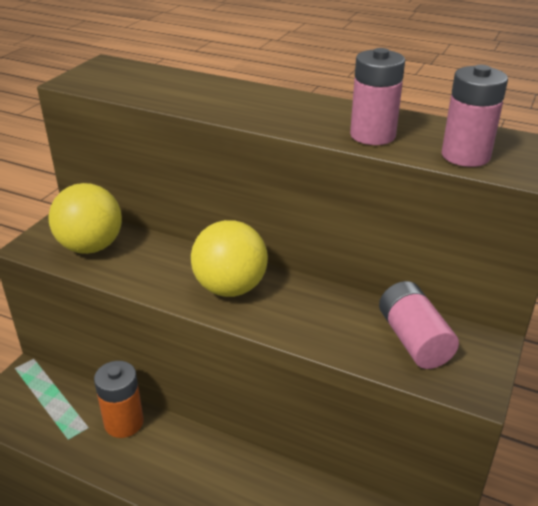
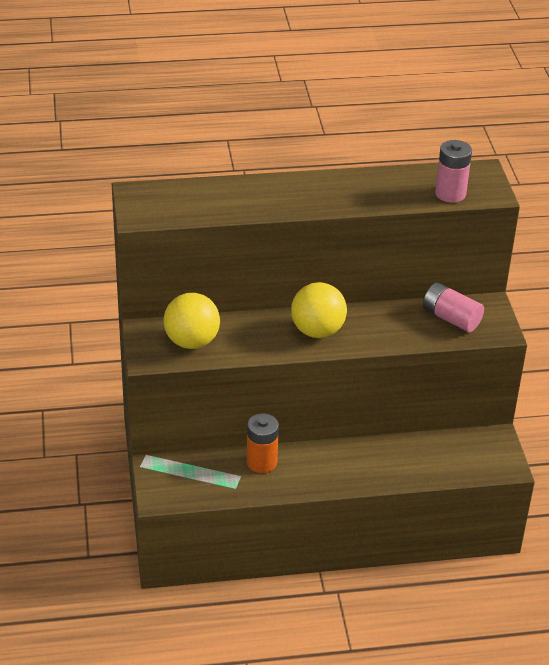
camera: 35 degrees left, 5 degrees up
(372, 135) = (387, 196): pink battery -> none

